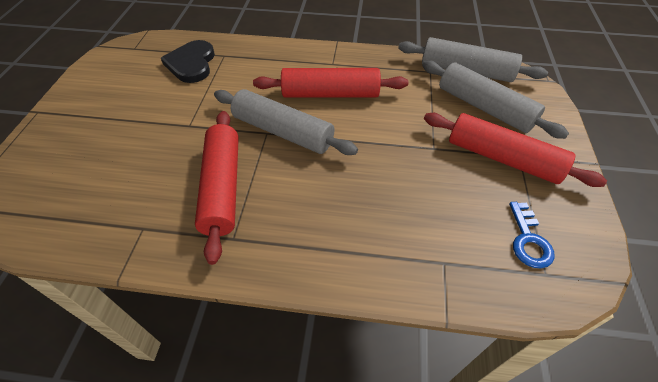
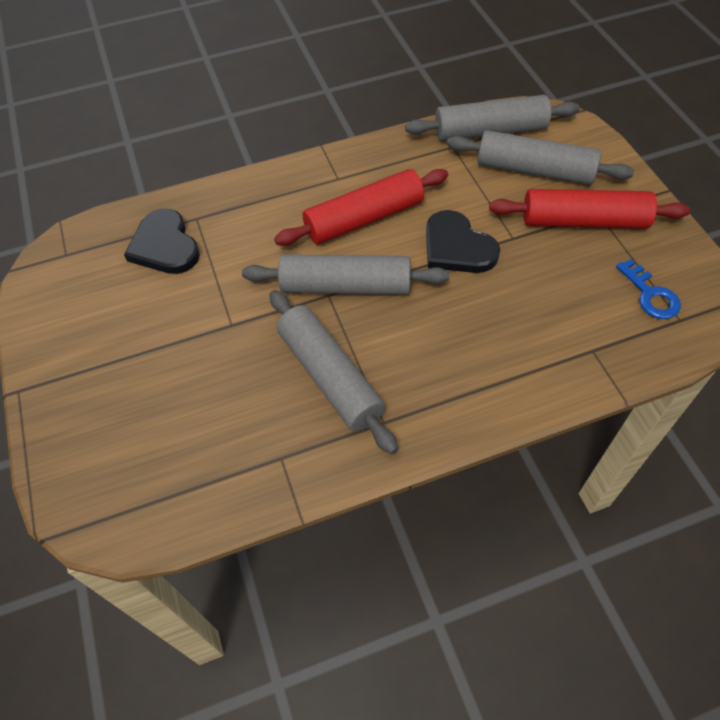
camera: 25 degrees left, 5 degrees up
(222, 187) = (330, 376): red rolling pin -> grey rolling pin
(384, 137) = (457, 247): none -> black heart

